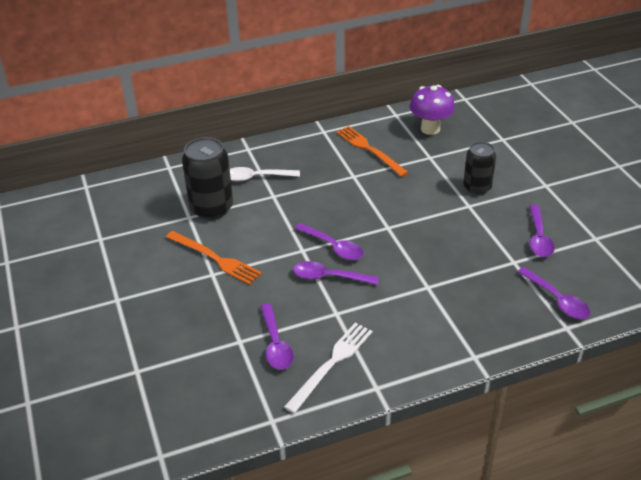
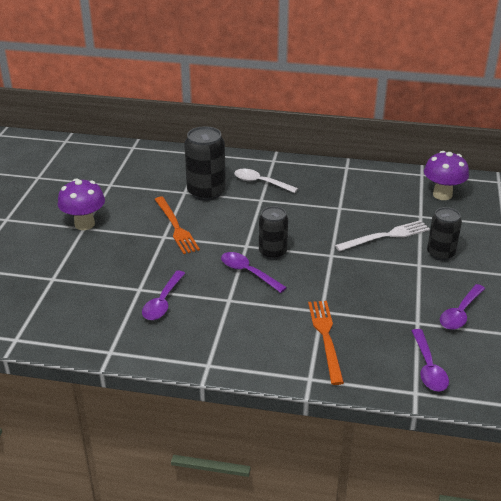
camera: 30 degrees right, 5 degrees down
(114, 295) = (84, 224): none -> purple mushroom
(331, 364) = (190, 333): white fork -> white fork (385, 236)
(333, 247) = (272, 252): purple spoon -> black can
(369, 150) = (372, 193): orange fork -> orange fork (325, 337)

